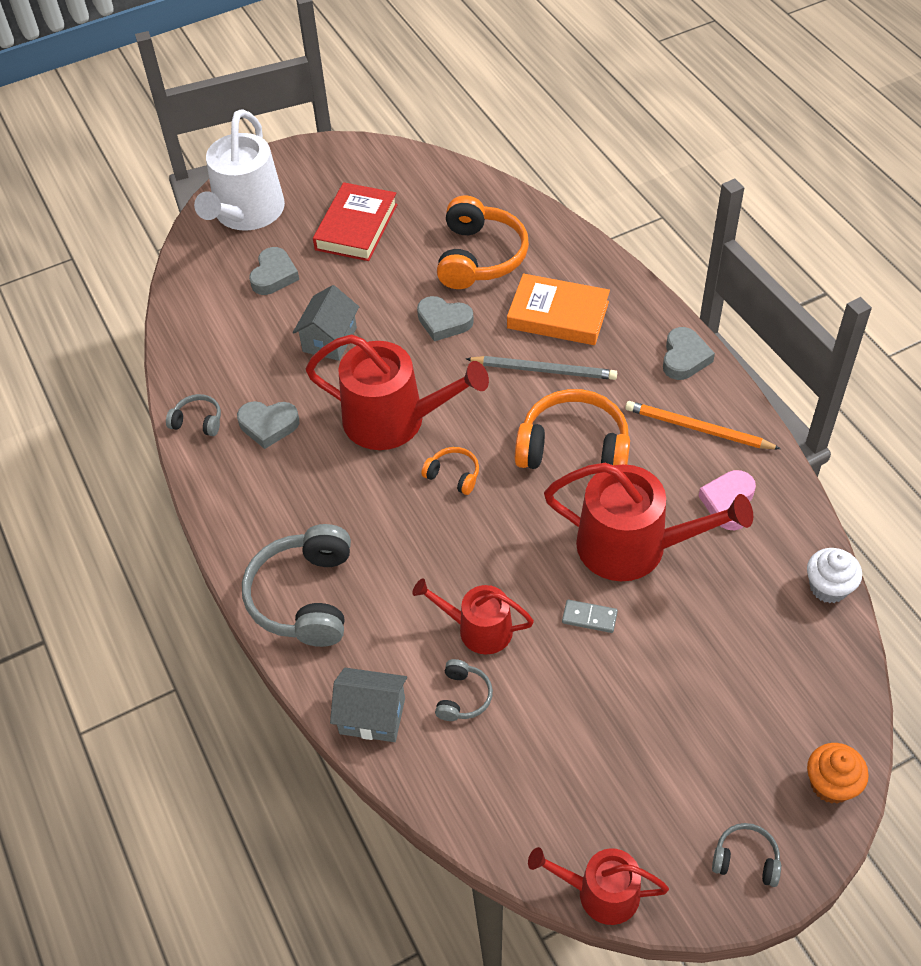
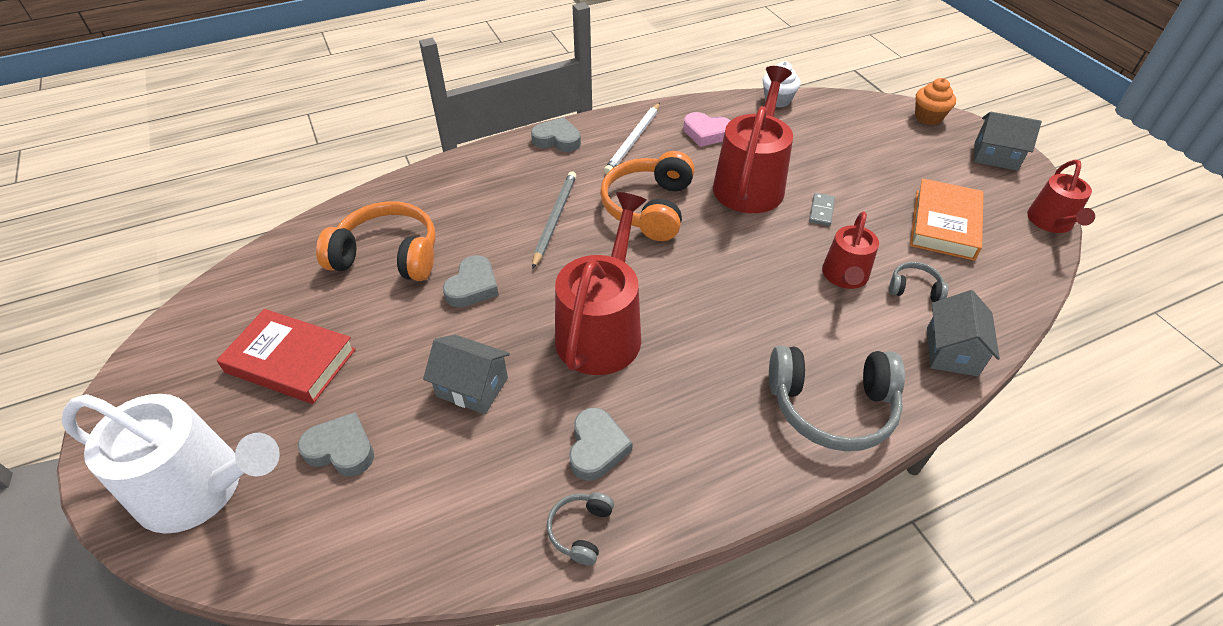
camera: 90 degrees left, 5 degrees down
(453, 475) = (676, 286): orange headphones -> none
(558, 315) = (487, 206): orange book -> orange book (944, 224)
(697, 428) = (633, 140): orange pencil -> white pencil
(746, 859) = (995, 156): grey headphones -> grey house

